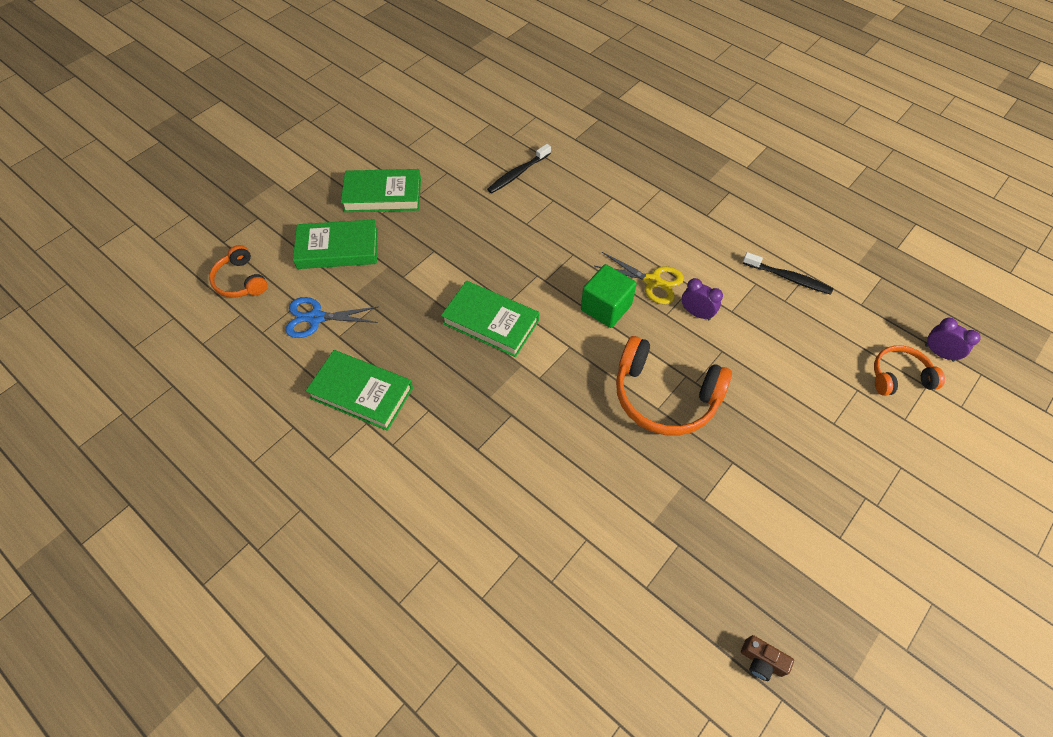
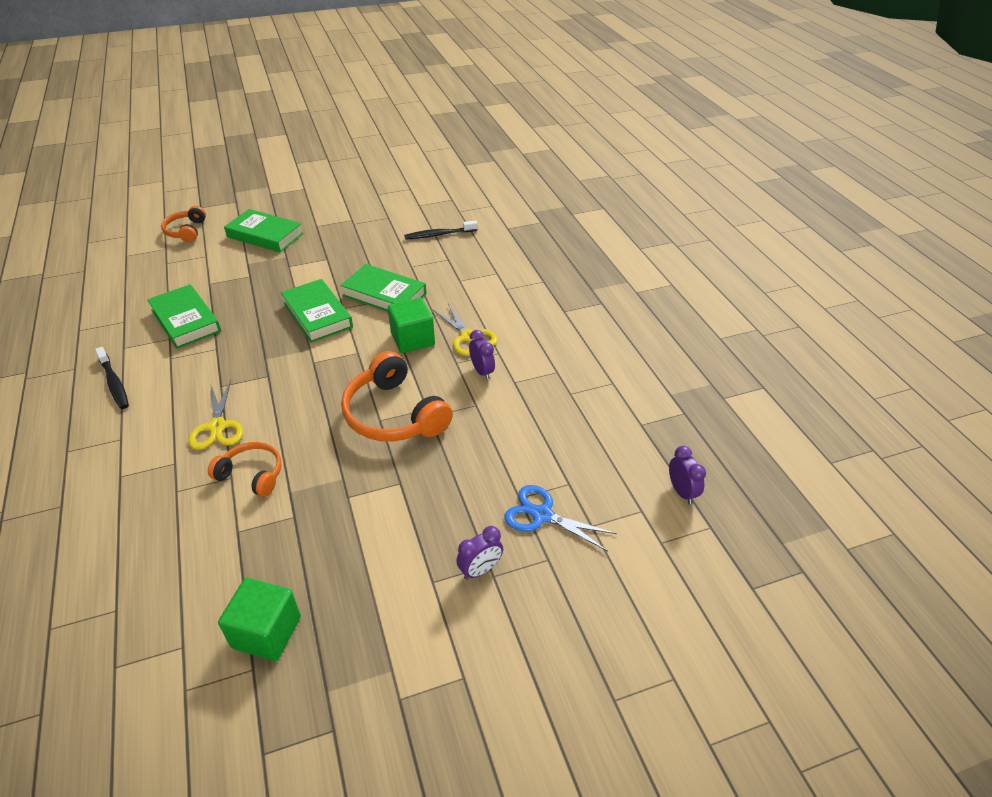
camera: 30 degrees right, 15 degrees down
(315, 318) = (207, 268): blue scissors -> blue scissors (542, 515)
(383, 195) = (329, 216): green book -> green book (384, 295)
(520, 495) = (217, 427): none -> yellow scissors
(761, 661) = (266, 632): brown camera -> green cube
(788, 278) = (590, 379): black toothbrush -> black toothbrush (114, 383)
(864, 505) = (480, 570): none -> purple clock
(899, 376) = (621, 492): orange headphones -> orange headphones (252, 474)

